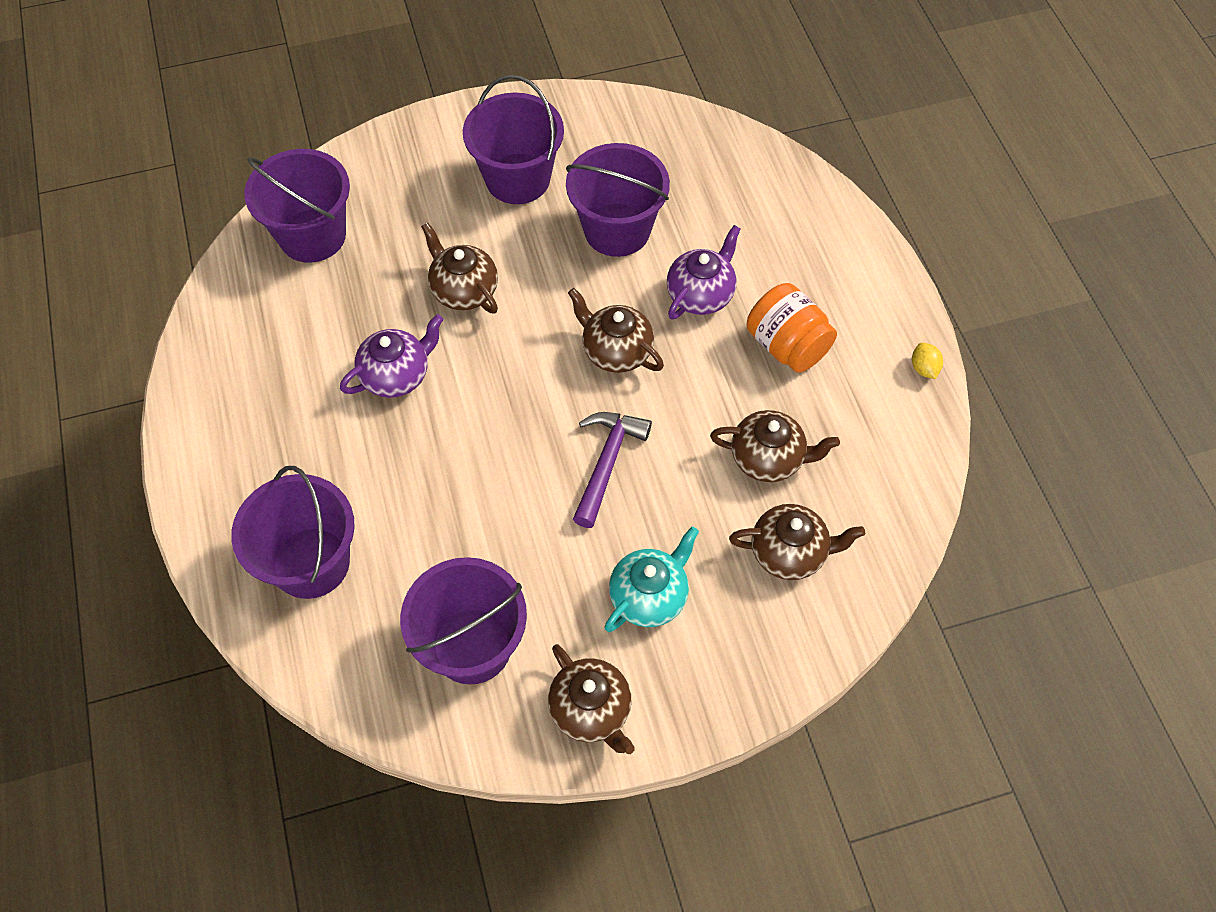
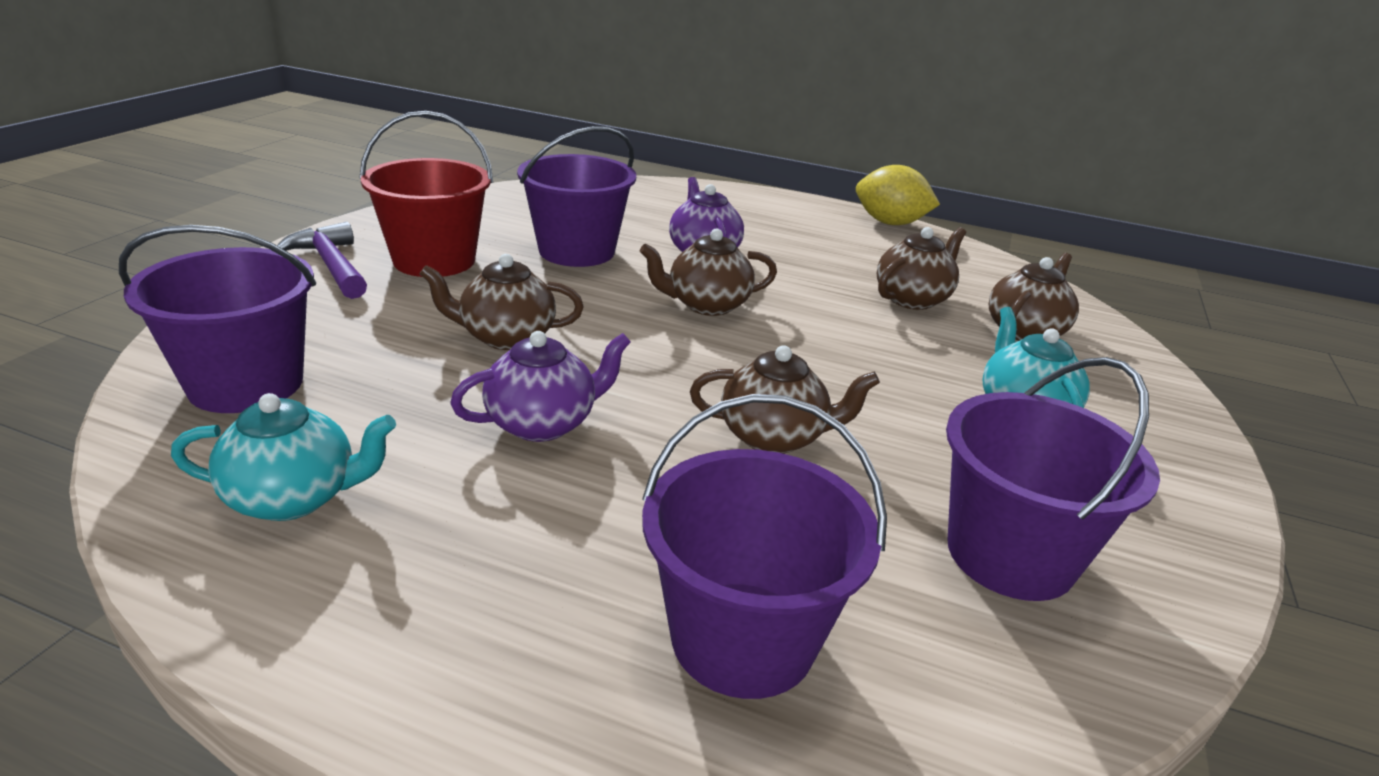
camera: 55 degrees left, 30 degrees down
(256, 337) = (295, 497): none -> turquoise teapot
(397, 375) = (543, 423): purple teapot -> purple teapot turned 60 degrees clockwise
(517, 179) = (434, 260): purple bucket -> red bucket
(591, 710) = (1162, 510): brown teapot -> brown teapot (774, 437)
(607, 462) = (831, 362): purple hammer -> purple hammer (331, 265)
(787, 345) = (805, 248): orange jar -> none
(924, 368) = (890, 223): yellow lemon -> yellow lemon, size x2.12

